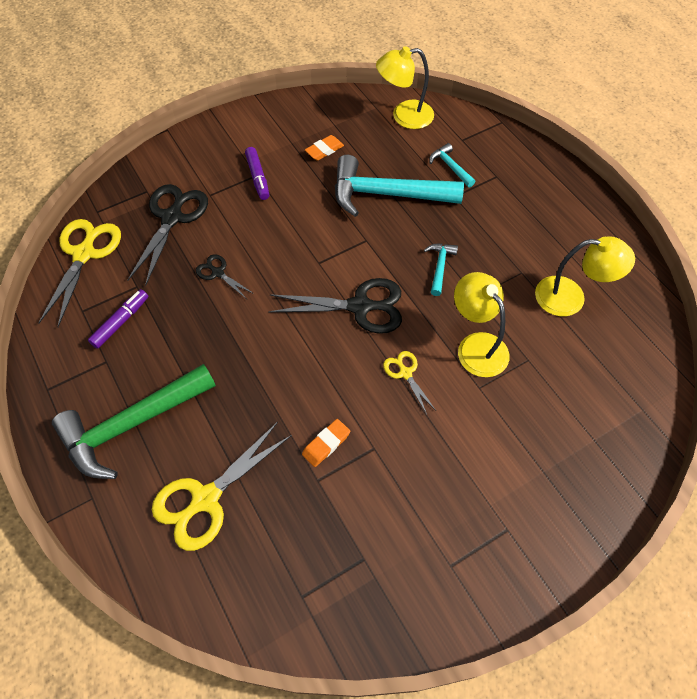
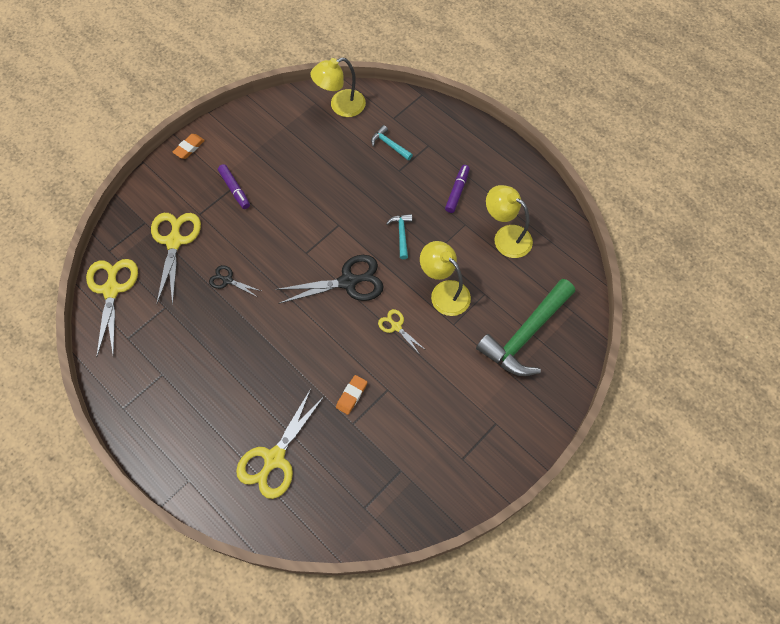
camera: 15 degrees left, 5 degrees up
(121, 322) = (162, 340): purple marker -> purple marker (457, 191)
(131, 425) = (199, 419): green hammer -> green hammer (525, 335)
(172, 217) = (174, 241): black scissors -> yellow scissors
(324, 150) = (283, 152): orange eraser -> orange eraser (189, 148)
(386, 194) = (344, 181): turquoise hammer -> none
(570, 298) = (506, 236): yellow lamp -> yellow lamp turned 135 degrees counterclockwise

